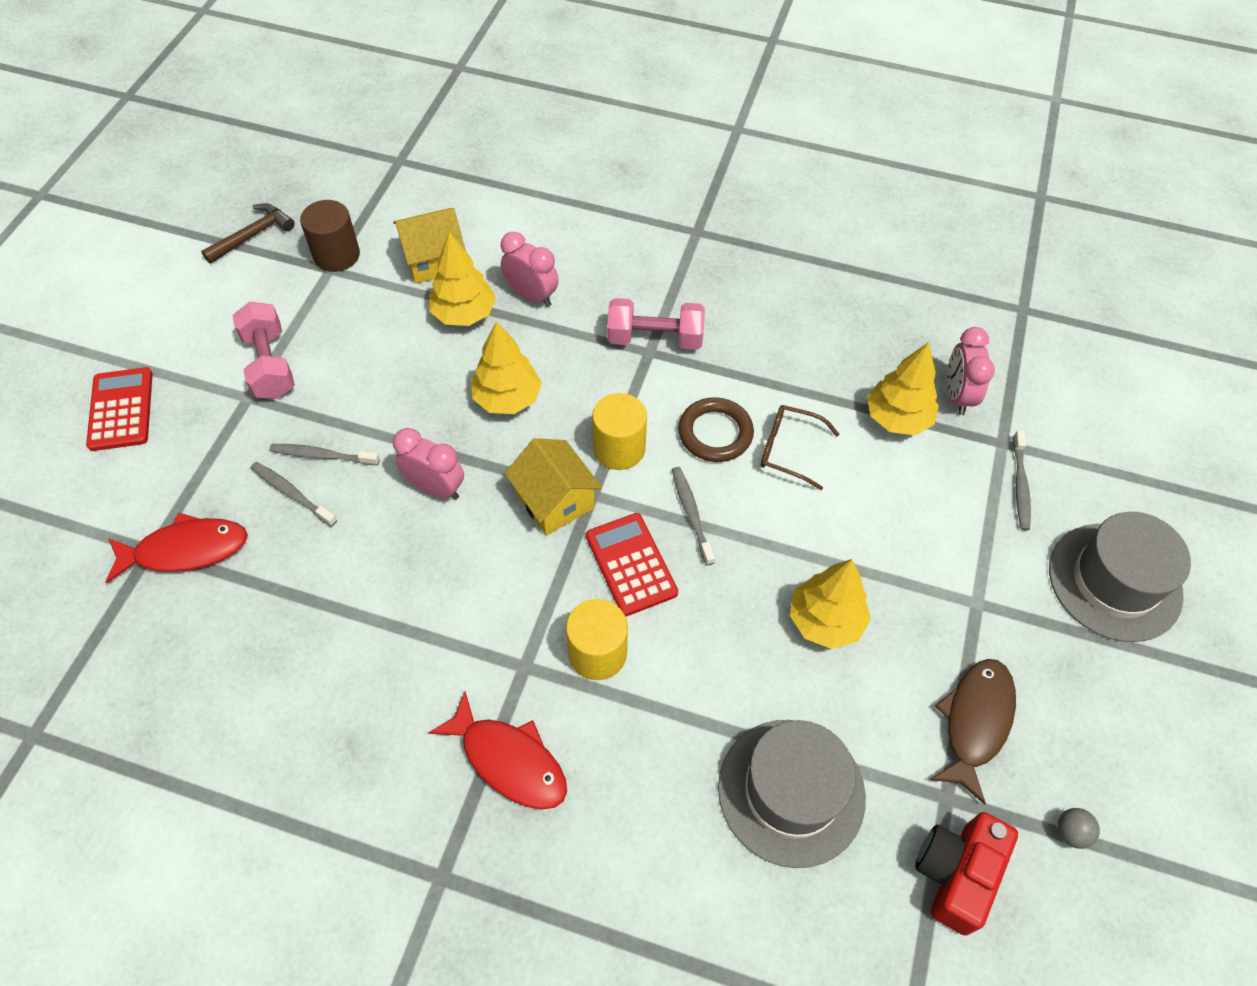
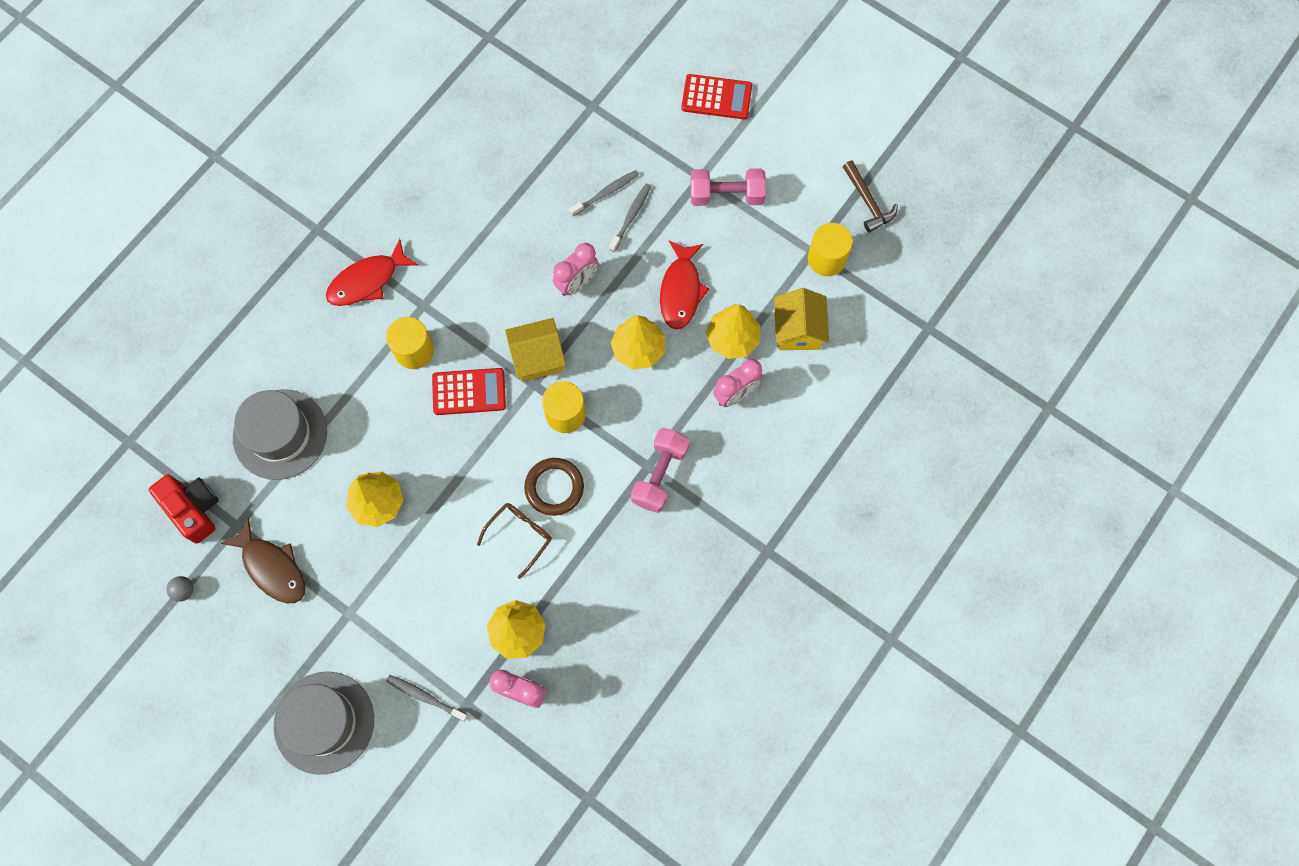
camera: 110 degrees right, 15 degrees up
(185, 550) = (584, 125): red fish -> red fish (681, 291)
(336, 255) = (826, 259): brown cylinder -> yellow cylinder
(691, 514) = (492, 445): grey toothbrush -> none

